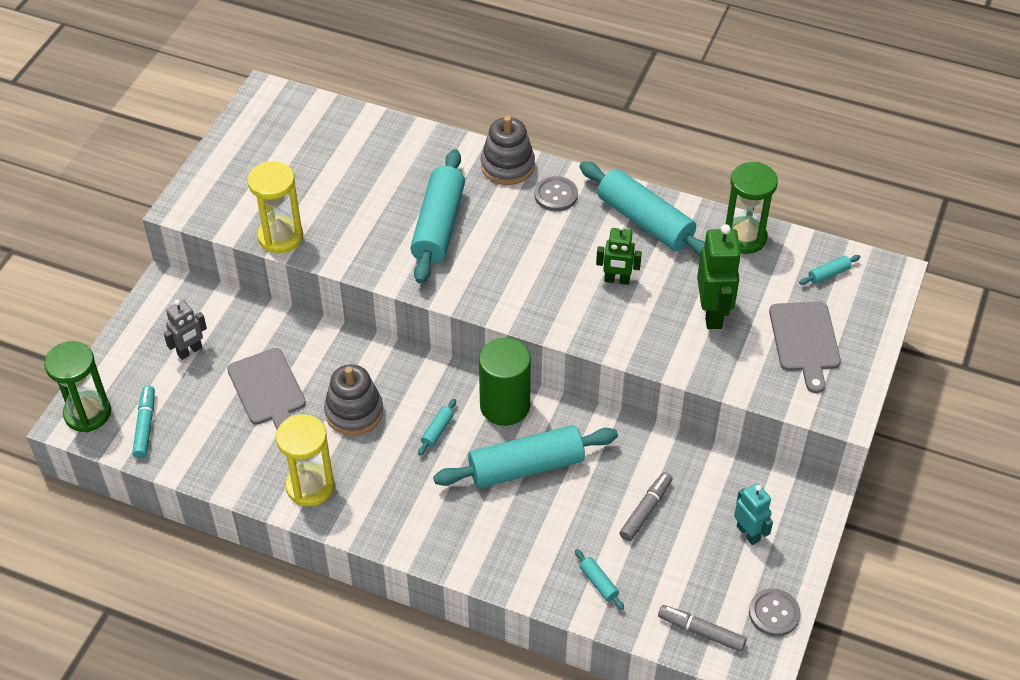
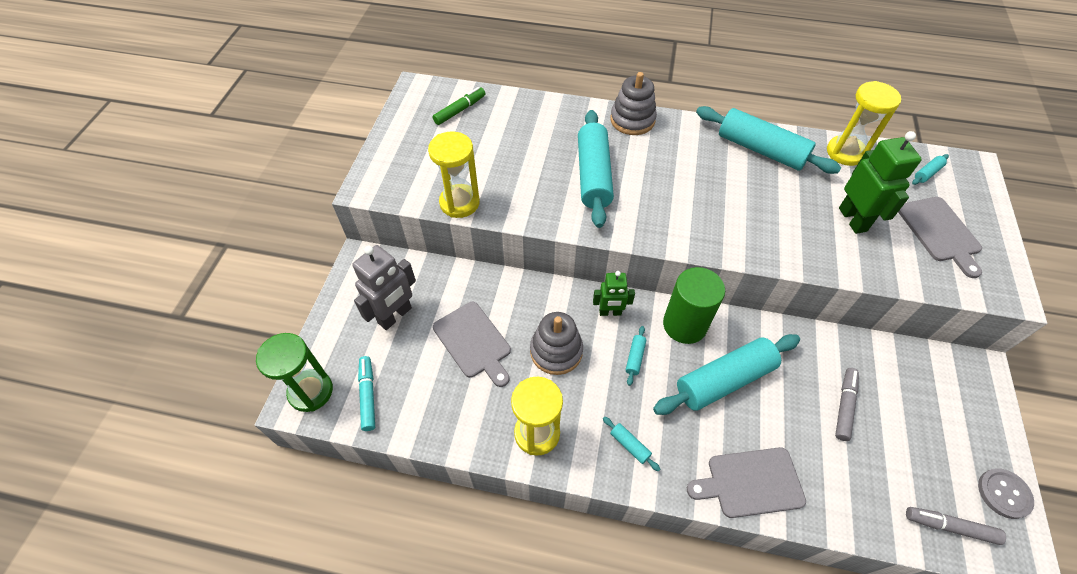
camera: 10 degrees left, 5 degrees up
(190, 351) = (395, 316): grey robot -> grey robot, size x1.59
(309, 128) = (460, 110): none -> green marker
(514, 563) = (751, 483): none -> grey cutting board
(556, 195) = (680, 138): grey button -> none
(598, 583) = (835, 490): turquoise rolling pin -> turquoise rolling pin (629, 445)
(617, 280) = (760, 201): green robot -> green robot (610, 312)
(744, 237) = (845, 152): green hourglass -> yellow hourglass
(748, 533) = (941, 413): turquoise robot -> none

